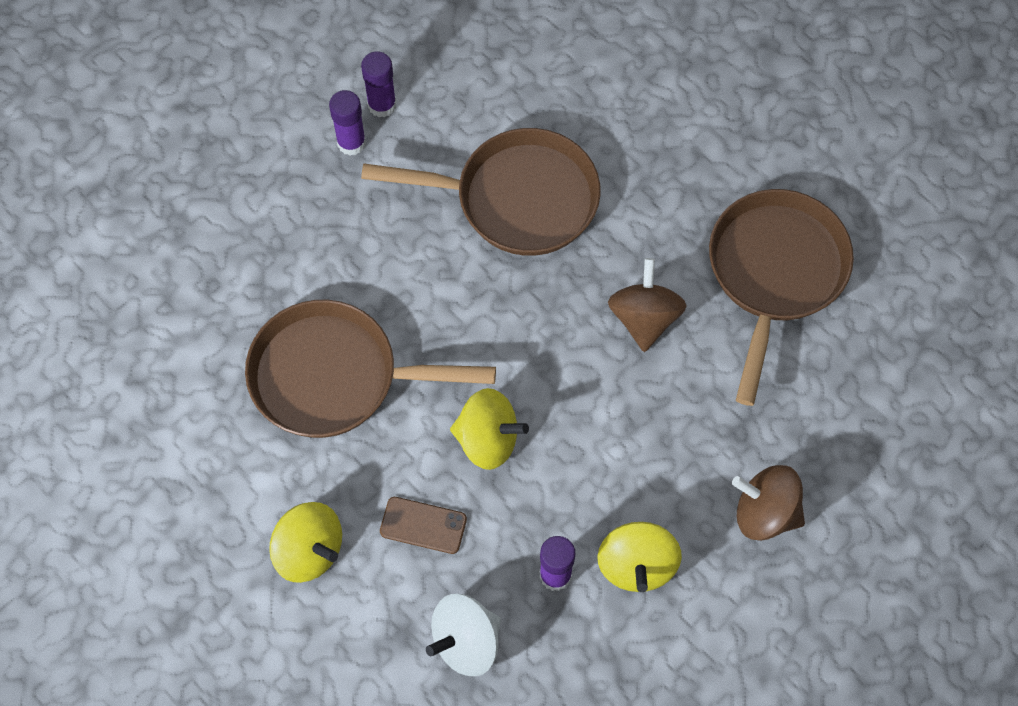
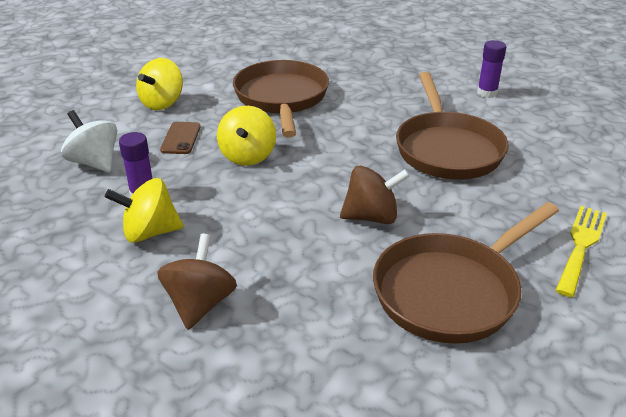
camera: 80 degrees right, 30 degrees down
(351, 143) = (451, 86): purple glue stick -> none
(723, 132) = (581, 245): none -> yellow fork
(775, 273) = (451, 291): brown pan -> brown pan turned 135 degrees clockwise

